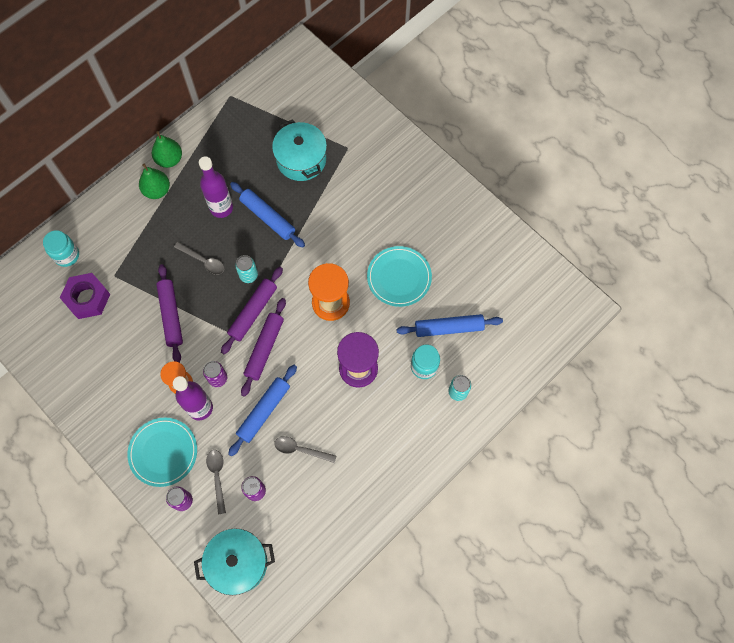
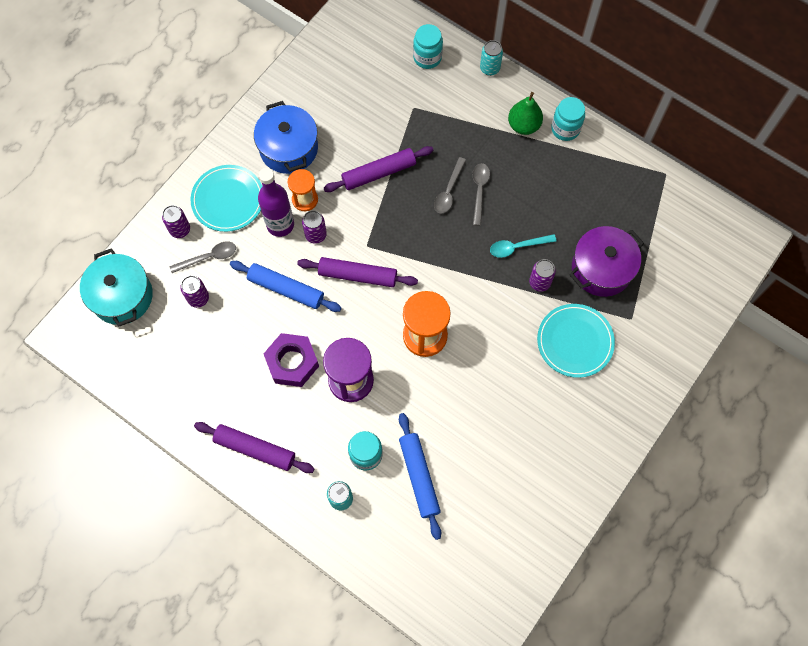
camera: 80 degrees right, 0 degrees up
(87, 298) = (383, 89): purple nut -> purple nut (292, 362)
(125, 390) = (288, 148): none -> blue pot
(169, 159) = (565, 129): green pear -> turquoise jar
(221, 208) = (518, 195): purple bottle -> none
(248, 275) = (441, 241): turquoise can -> turquoise can (489, 68)
(253, 312) = (398, 255): purple rolling pin -> purple rolling pin (255, 449)
(268, 217) = (517, 247): blue rolling pin -> turquoise spoon
(300, 449) = (249, 335): grey spoon -> grey spoon (479, 191)
(301, 159) = (601, 269): turquoise pot -> purple pot
(303, 207) = (539, 282): none -> purple can
(399, 277) = (472, 408): turquoise plate -> turquoise plate (575, 341)

